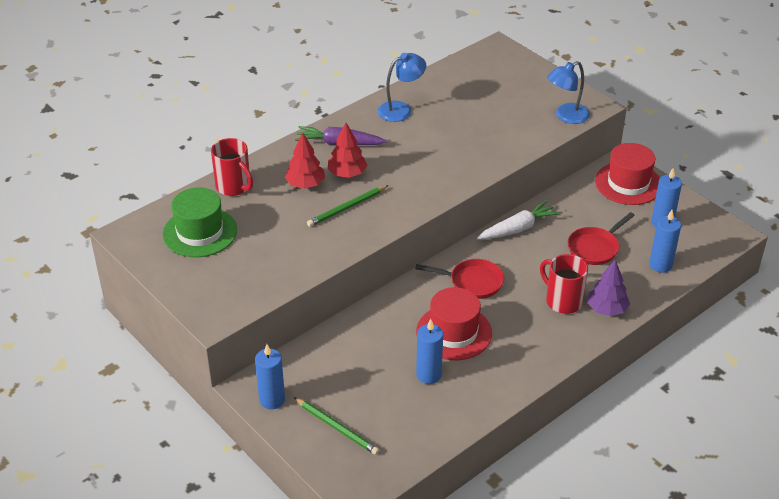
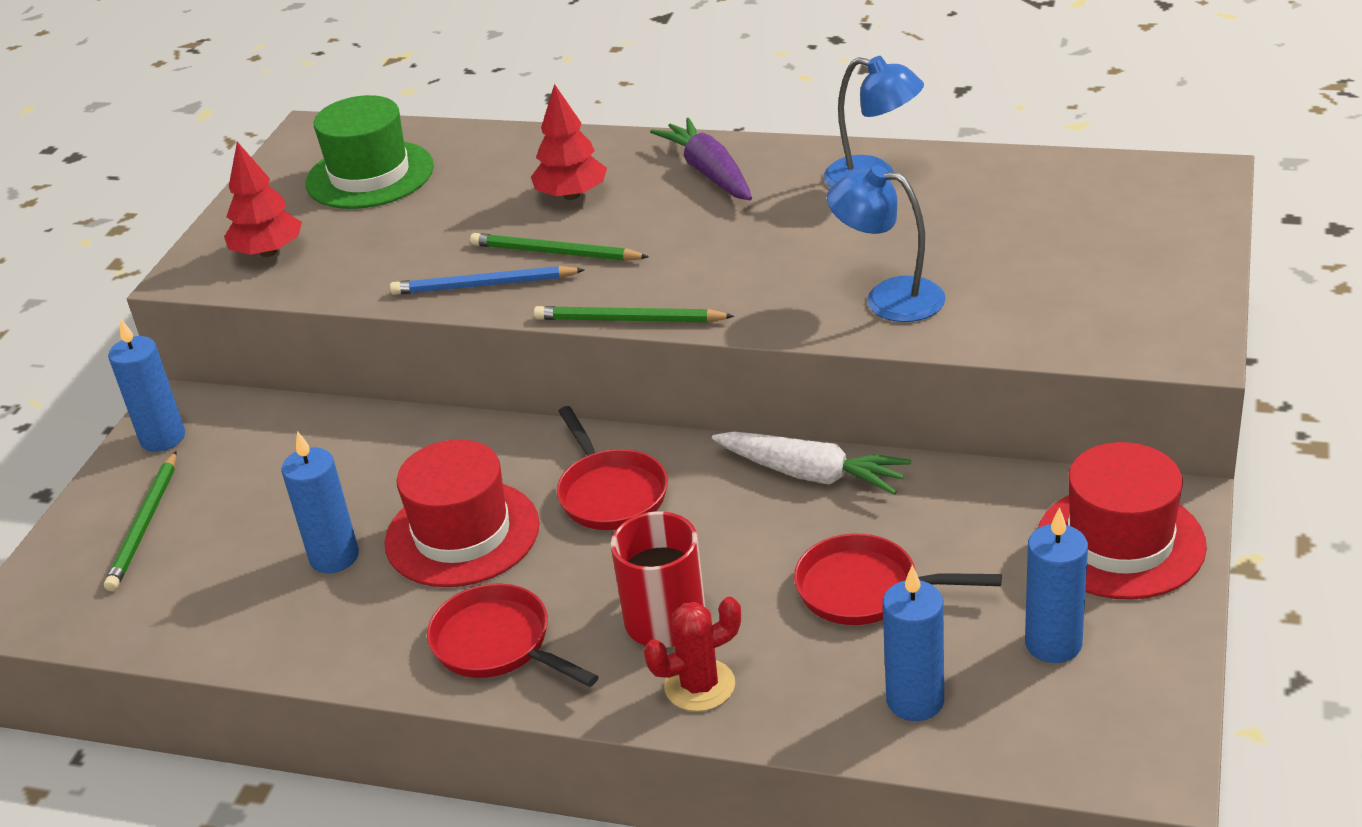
camera: 60 degrees right, 5 degrees down
(234, 187) = (500, 149): red mug -> none
(347, 174) = (640, 214): red tree -> red tree (268, 252)
(347, 237) = (483, 285): none -> blue pencil
(424, 211) = (629, 320): none -> green pencil
(533, 350) = (498, 644): none -> red pan
(566, 116) = (1101, 334): blue lamp -> blue lamp (889, 298)
(606, 309) = (699, 686): purple tree -> red cactus

